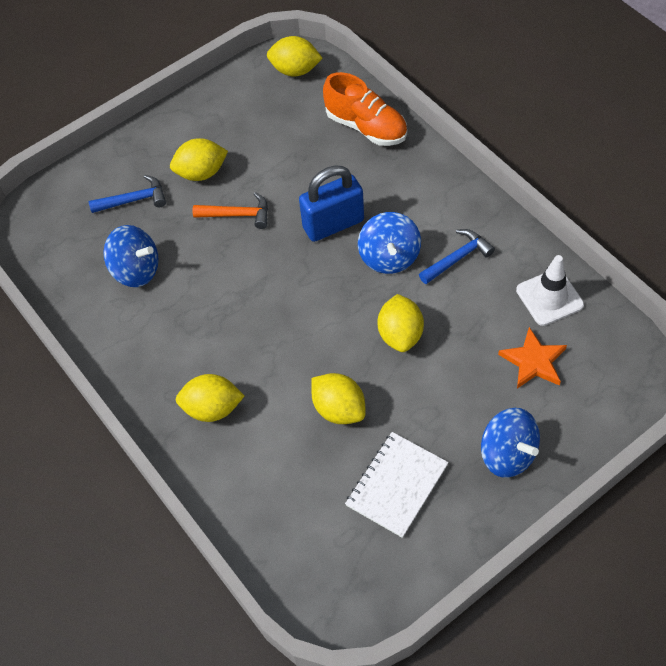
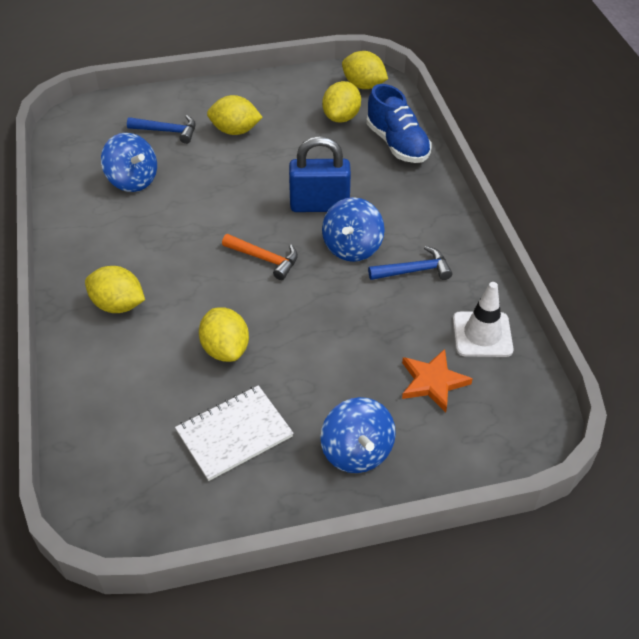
camera: 20 degrees right, 10 degrees down
(237, 215) = (243, 170): orange hammer -> orange hammer (265, 259)
(366, 127) = (397, 144): orange shoe -> blue shoe
(400, 334) = (321, 311): yellow lemon -> yellow lemon (341, 117)

